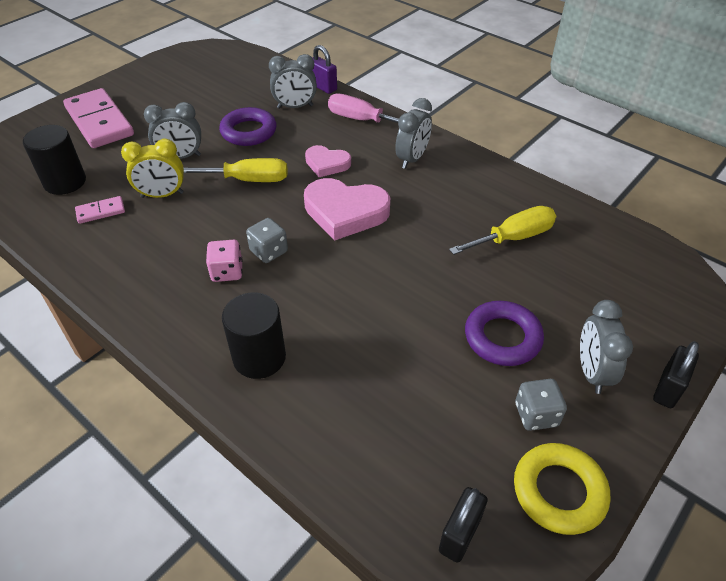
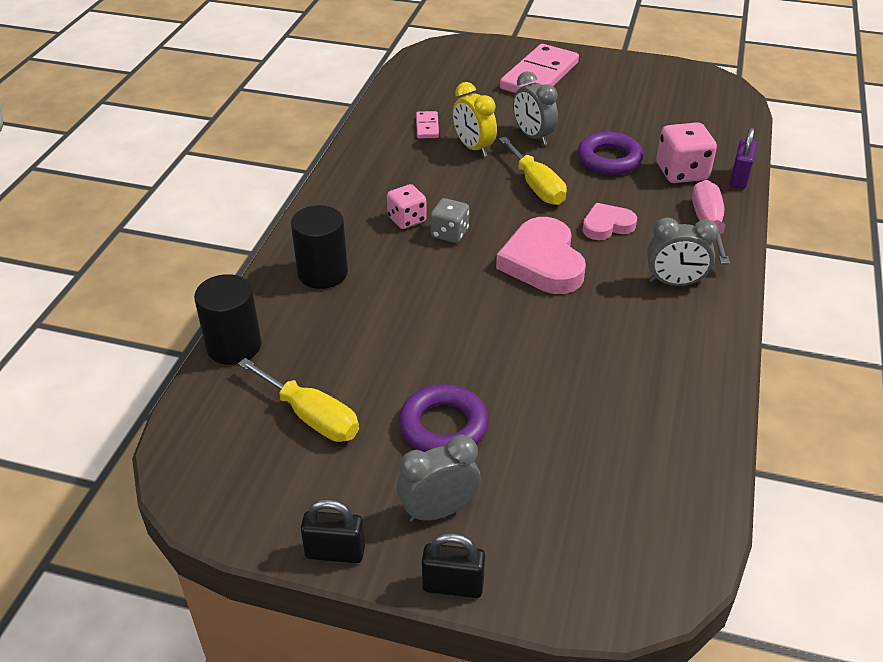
camera: 65 degrees right, 5 degrees down
(65, 182) = (447, 95): black cylinder -> black cylinder (234, 346)
(101, 212) = (427, 127): pink domino -> pink domino turned 45 degrees clockwise
(295, 107) = (681, 172): grey clock -> pink dice
(327, 164) = (607, 225): pink heart -> pink heart turned 75 degrees clockwise
(459, 534) = (202, 449): black padlock -> black padlock (335, 552)
(513, 238) = (606, 400): yellow screwdriver -> yellow screwdriver (311, 416)
(536, 414) = (356, 475): grey dice -> none
(559, 491) = (274, 510): yellow ring -> none

